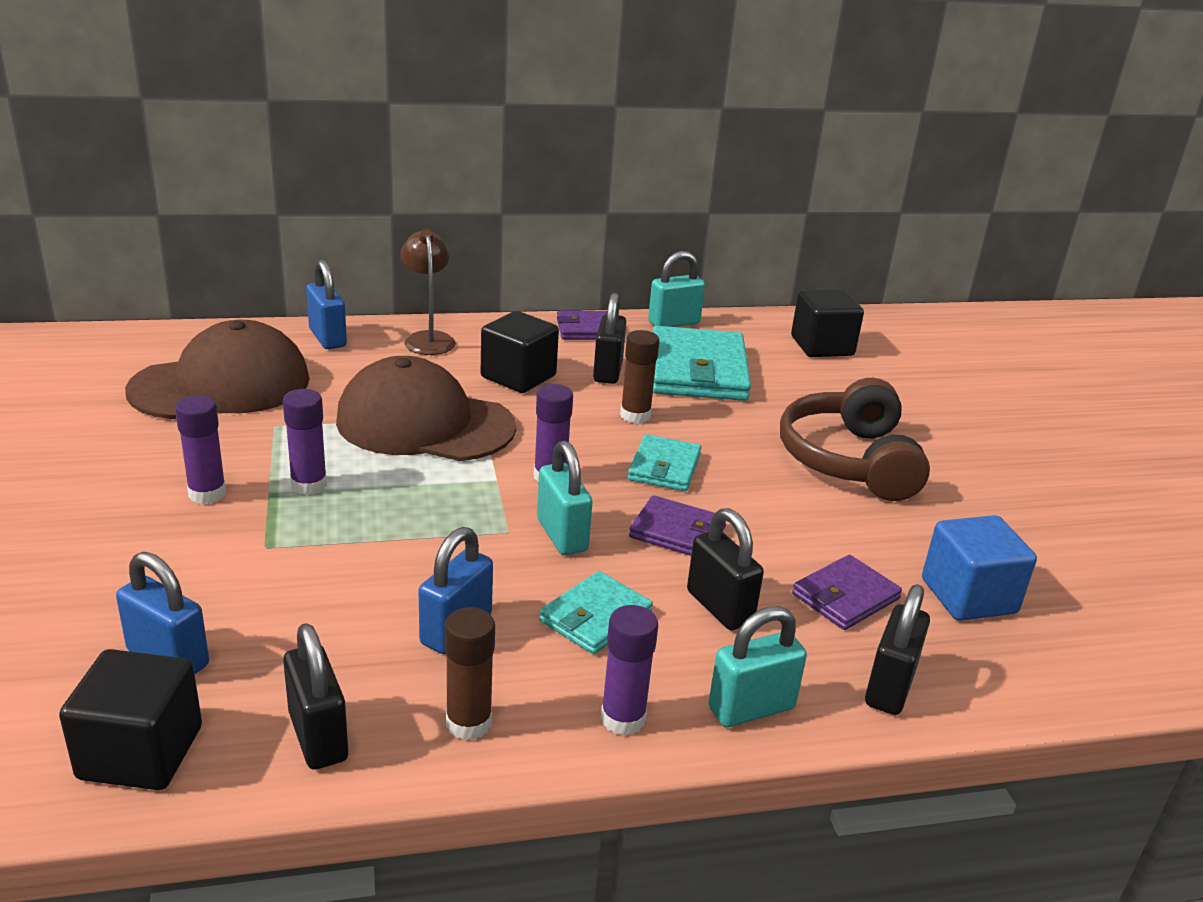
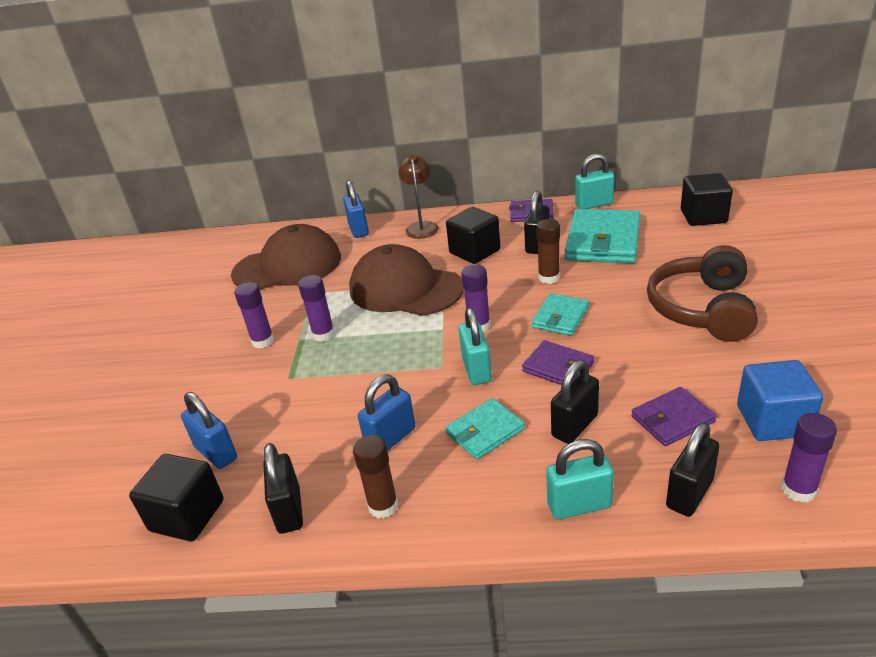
camera: 20 degrees right, 5 degrees up
(623, 719) = (486, 508): purple glue stick -> purple glue stick (798, 490)
(719, 607) = (574, 426): black padlock -> black padlock turned 60 degrees clockwise

